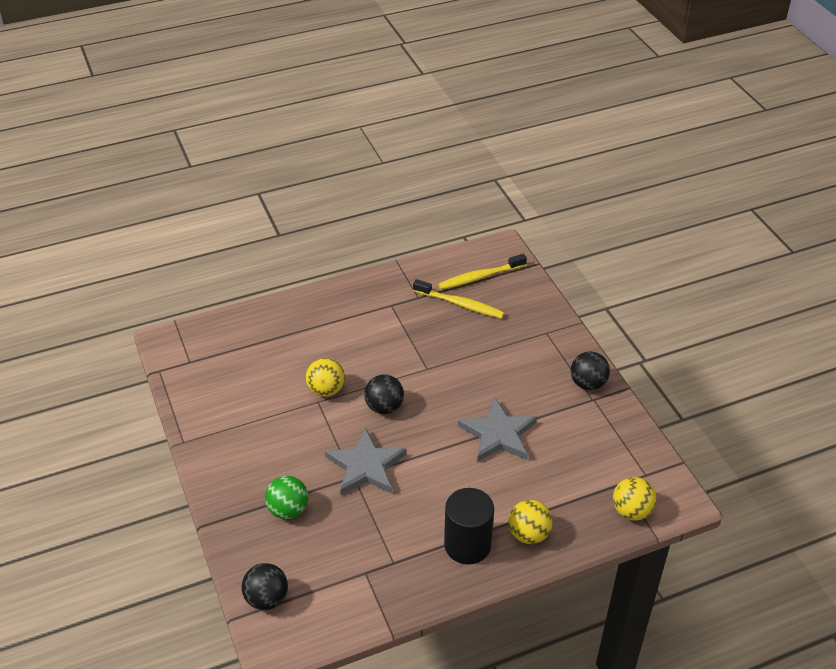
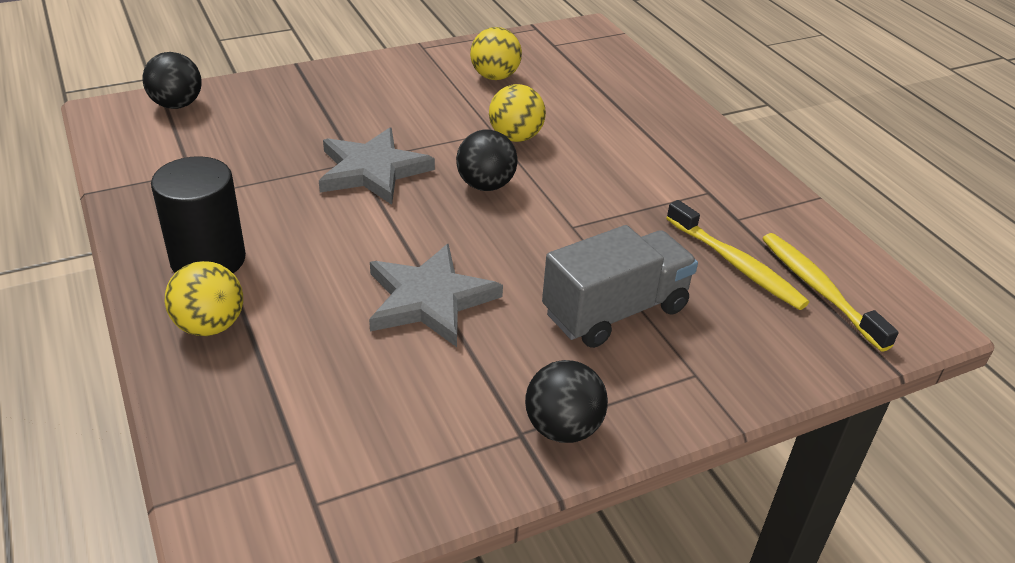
camera: 85 degrees right, 5 degrees down
(288, 510) = (307, 114): green ball -> none
(460, 304) = (736, 264): yellow toothbrush -> yellow toothbrush turned 60 degrees counterclockwise
(502, 357) = (615, 311): none -> grey truck
(631, 511) = (226, 469): yellow ball -> yellow ball (495, 76)

